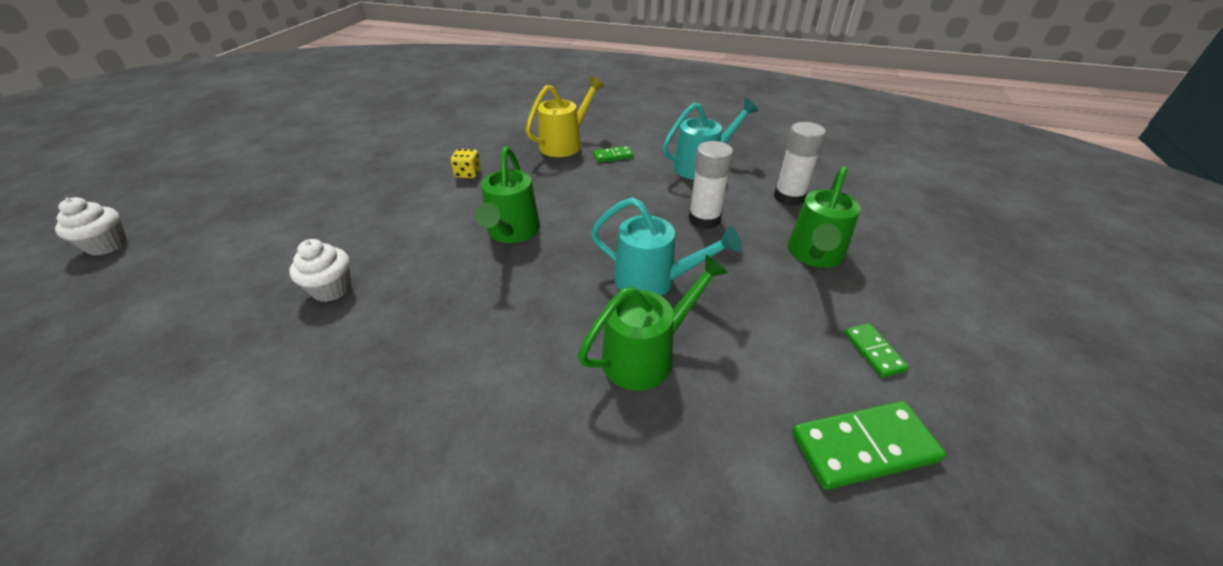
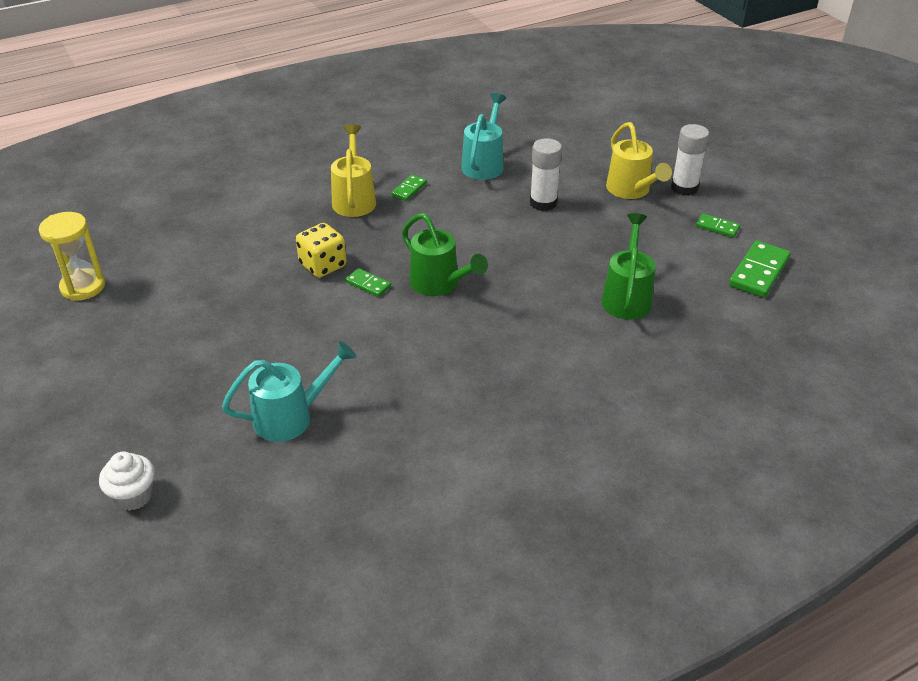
camera: 45 degrees left, 0 degrees up
(332, 289) = (391, 390): white cupcake -> none
(344, 117) = (83, 287): none -> yellow hourglass
(468, 174) = (323, 265): yellow dice -> yellow dice, size x1.59
(468, 202) = (368, 284): none -> green domino
(654, 281) = (572, 258): turquoise watering can -> turquoise watering can (291, 417)
(789, 197) = (570, 158): white glue stick -> white glue stick (684, 188)
(814, 255) = (631, 190): green watering can -> yellow watering can

